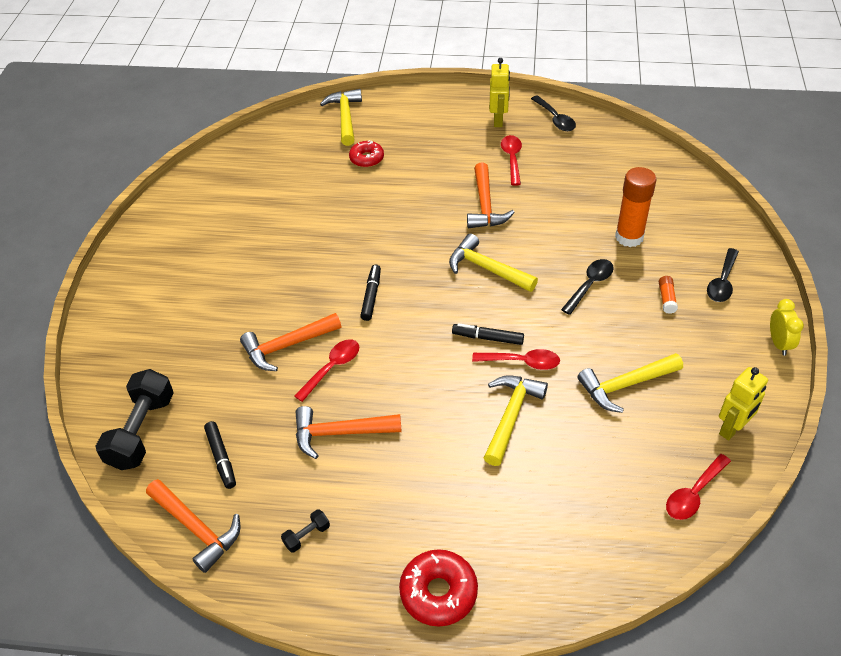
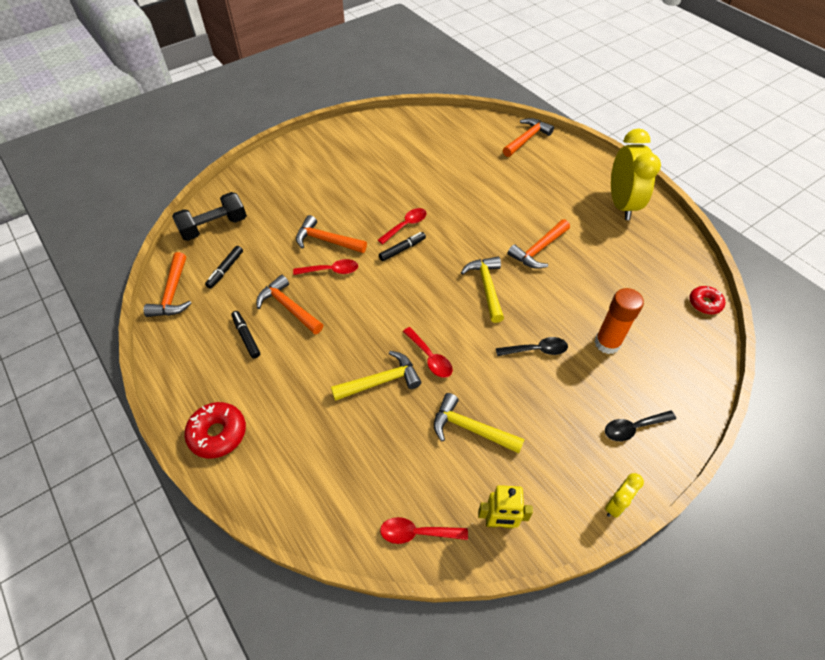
camera: 45 degrees right, 5 degrees up
(307, 536) = (206, 343): black dumbbell -> none
(345, 117) = (527, 139): yellow hammer -> orange hammer
(366, 159) = (506, 171): red donut -> red donut (704, 303)
(487, 338) = (430, 326): black marker -> black marker (246, 337)
(498, 120) = (621, 204): yellow robot -> yellow clock
(512, 159) = (596, 234): red spoon -> red spoon (406, 225)
(555, 119) = (664, 230): black spoon -> none
(666, 299) = (576, 403): orange glue stick -> none

